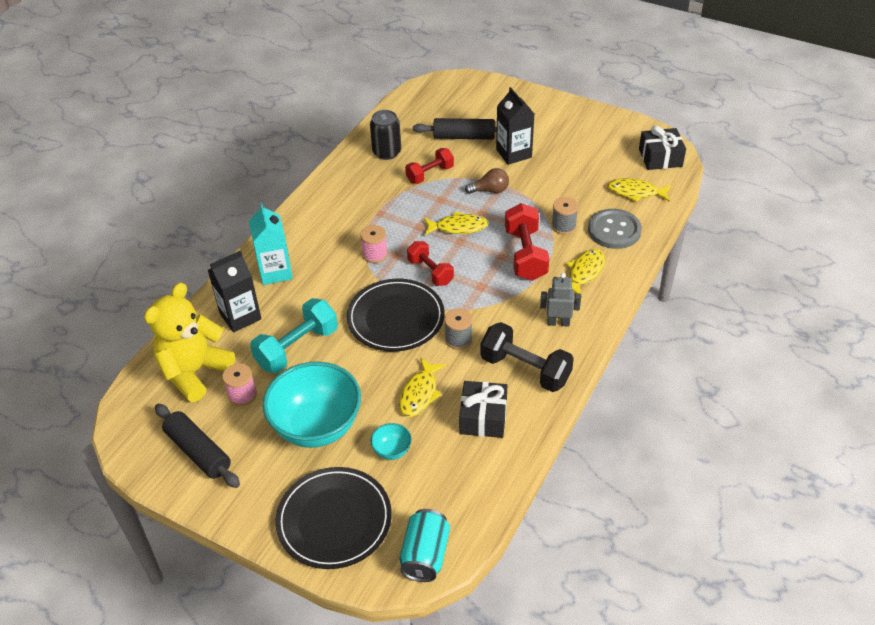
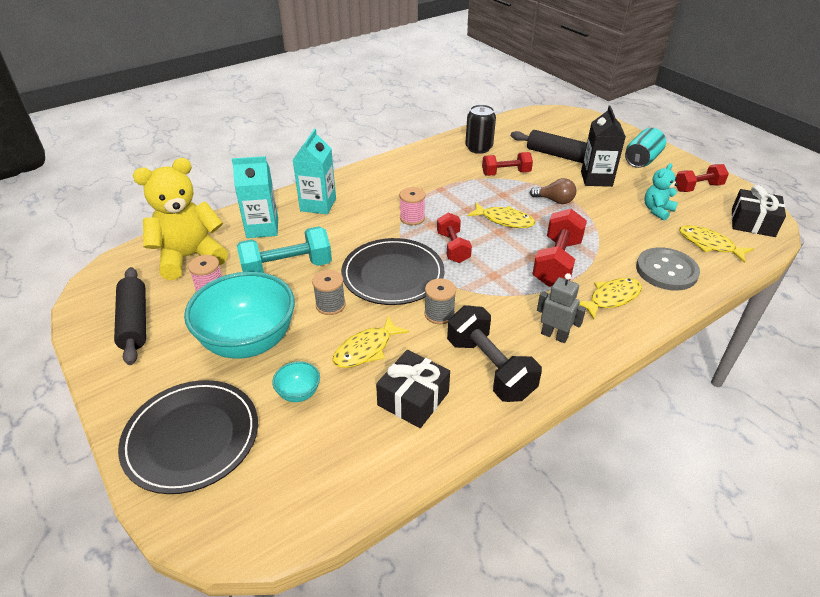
camera: 25 degrees right, 5 degrees down
(240, 316) = (262, 228): black carton -> turquoise carton
(425, 555) = (248, 521): turquoise can -> turquoise can (641, 160)
(563, 226) = (612, 251): grey spool -> grey spool (330, 305)
(580, 171) = (657, 210): none -> turquoise teddy bear
(602, 134) = (697, 187): none -> red dumbbell

